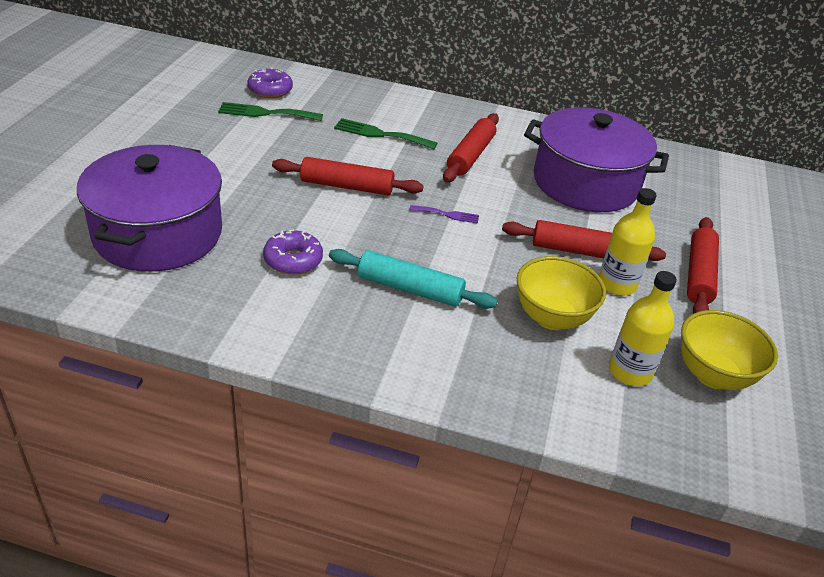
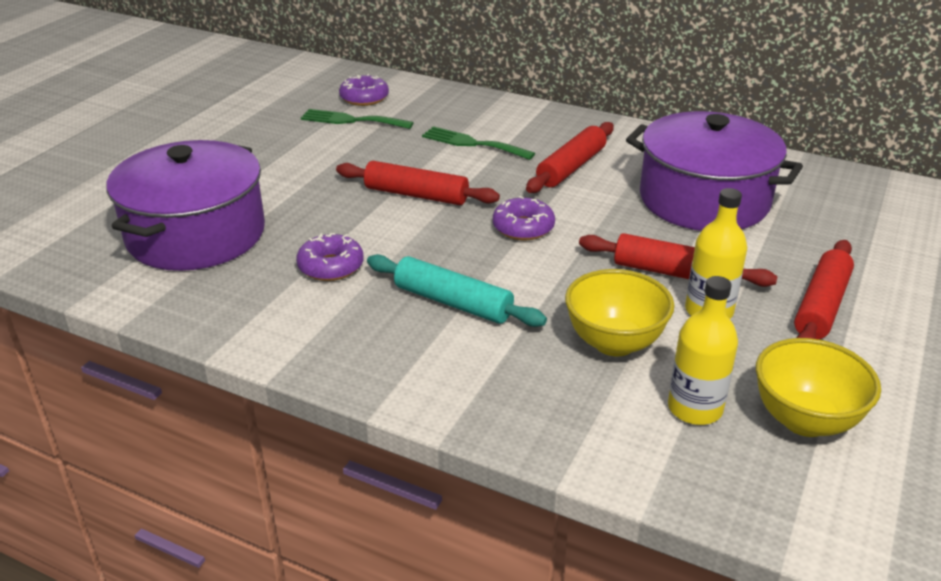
camera: 15 degrees right, 5 degrees down
(447, 214) = (523, 227): purple fork -> purple donut

